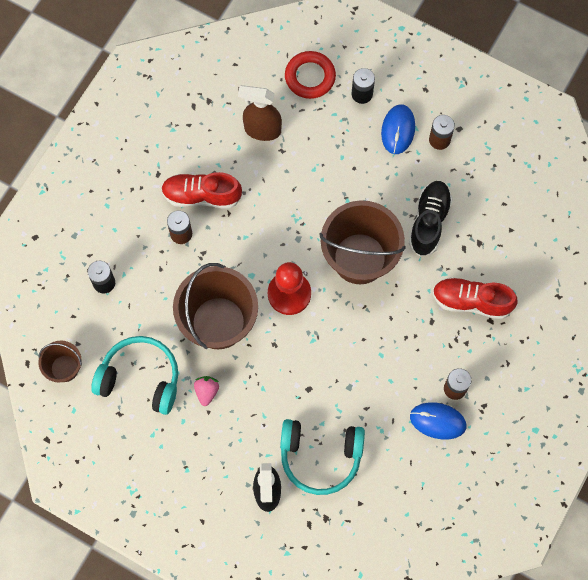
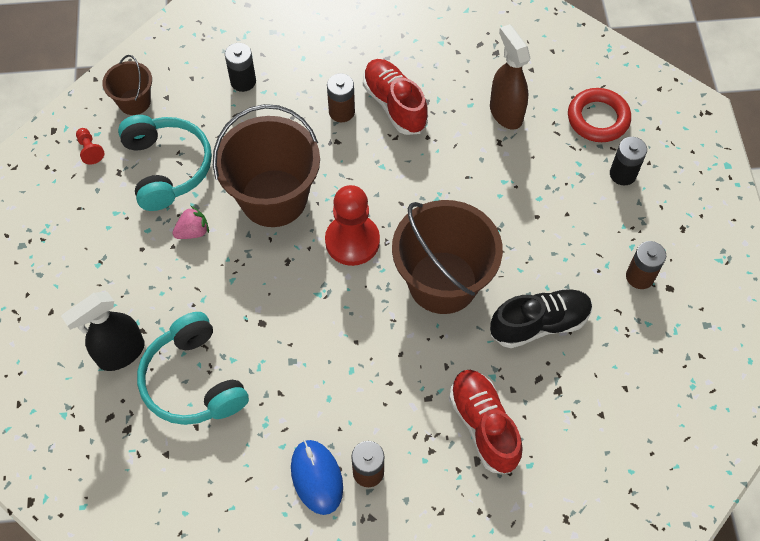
camera: 55 degrees right, 10 degrees down
(85, 423) = (90, 150): none -> red pawn
(398, 130) = (614, 231): blue mouse -> none

